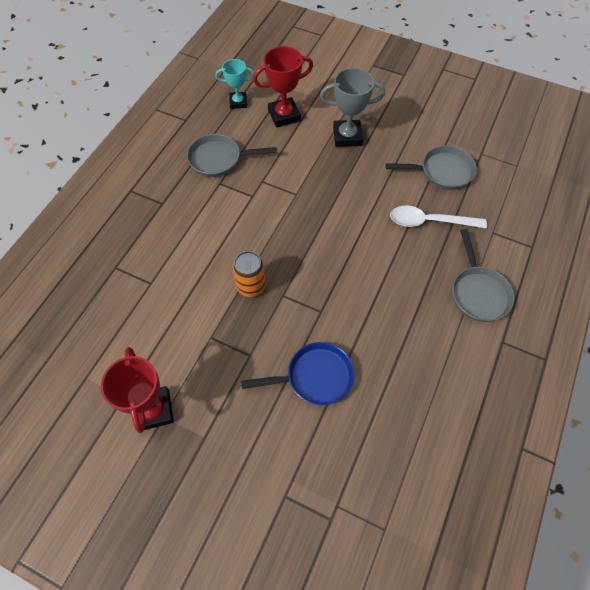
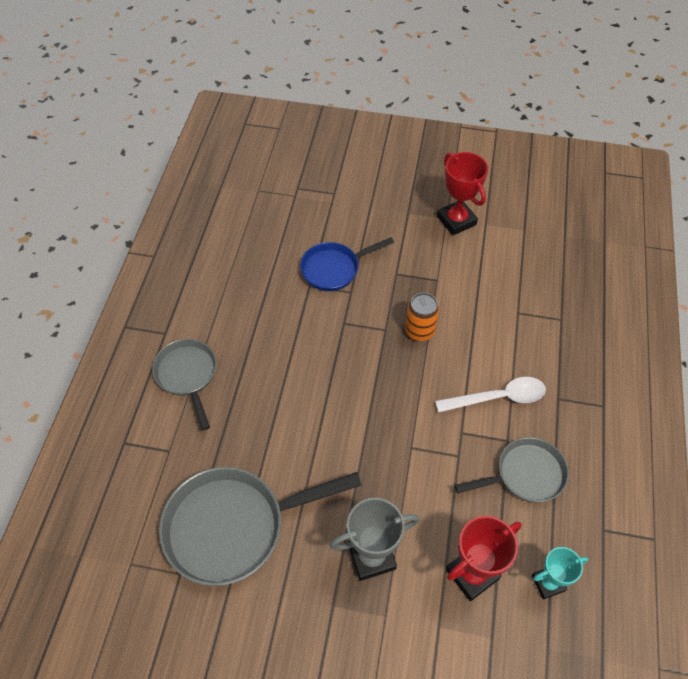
camera: 165 degrees right, 5 degrees down
(429, 221) = (244, 447): white spoon -> white spoon (498, 398)
(442, 172) = (233, 527): grey pan -> grey pan, size x1.66

